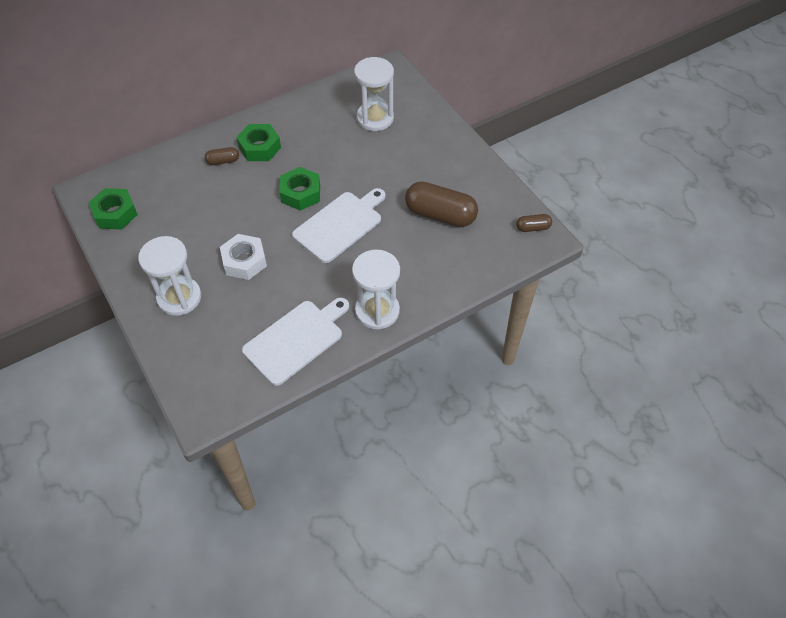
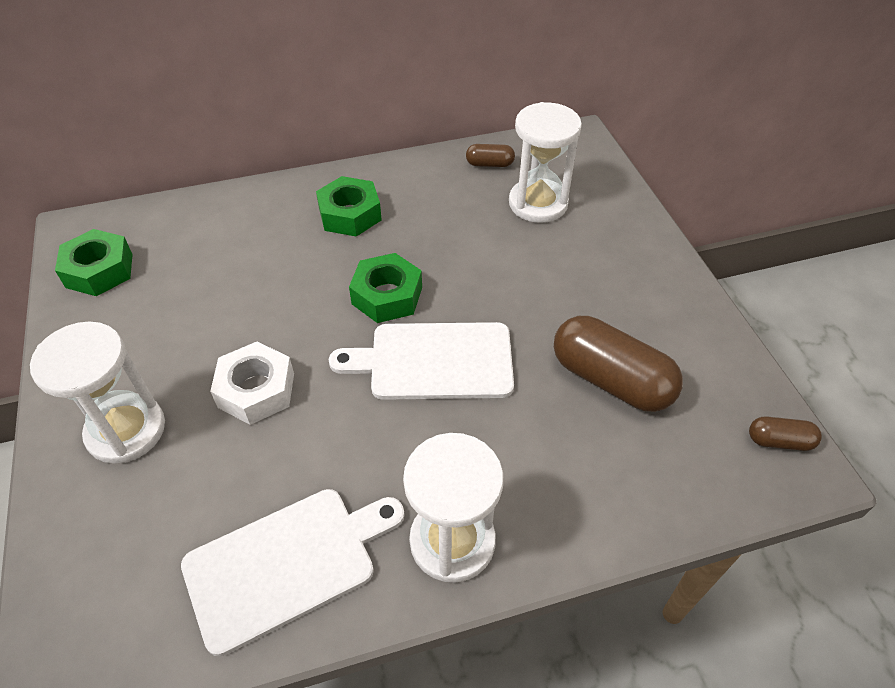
camera: 15 degrees right, 5 degrees down
(223, 161) = (288, 224): brown capsule -> brown capsule (489, 164)
(340, 225) = (434, 361): white cutting board -> white cutting board turned 150 degrees counterclockwise

